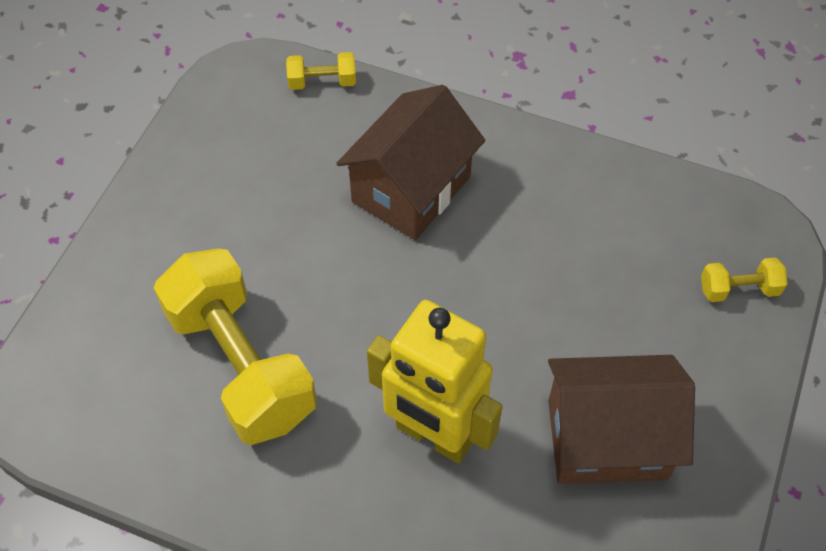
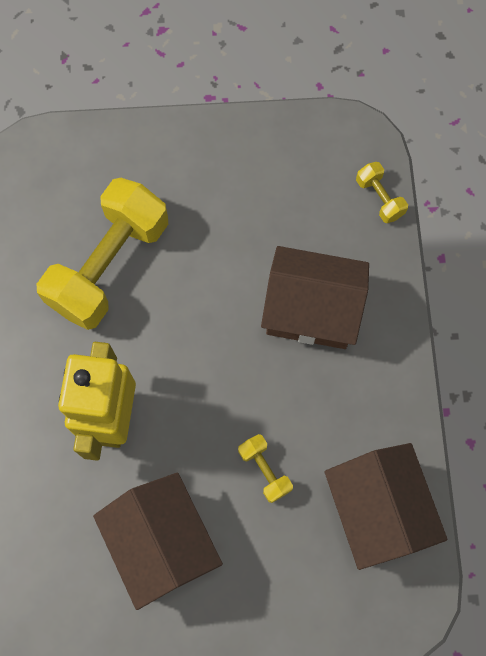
camera: 65 degrees right, 15 degrees up
(655, 220) = (376, 509): none -> brown house
(738, 289) = (341, 600): yellow dumbbell -> yellow dumbbell (264, 470)

